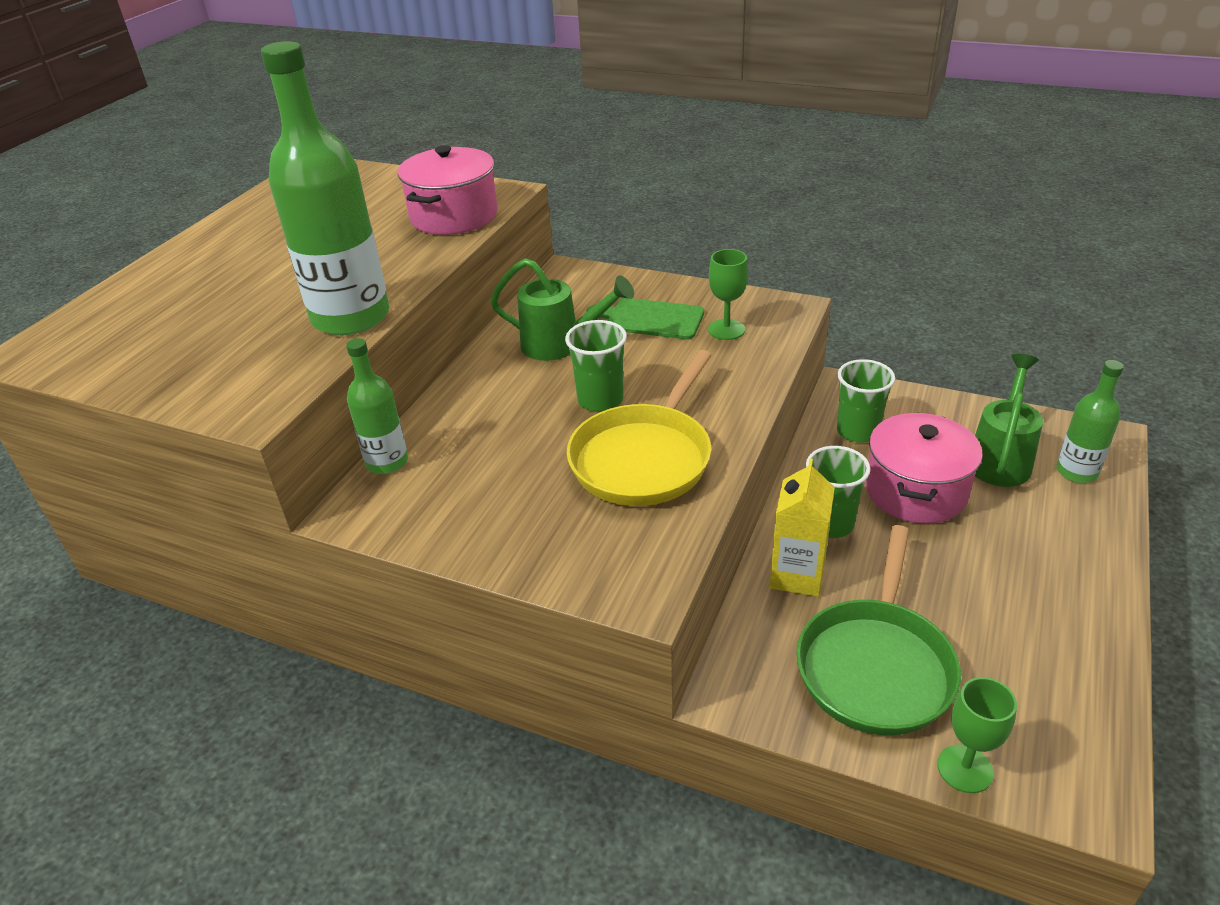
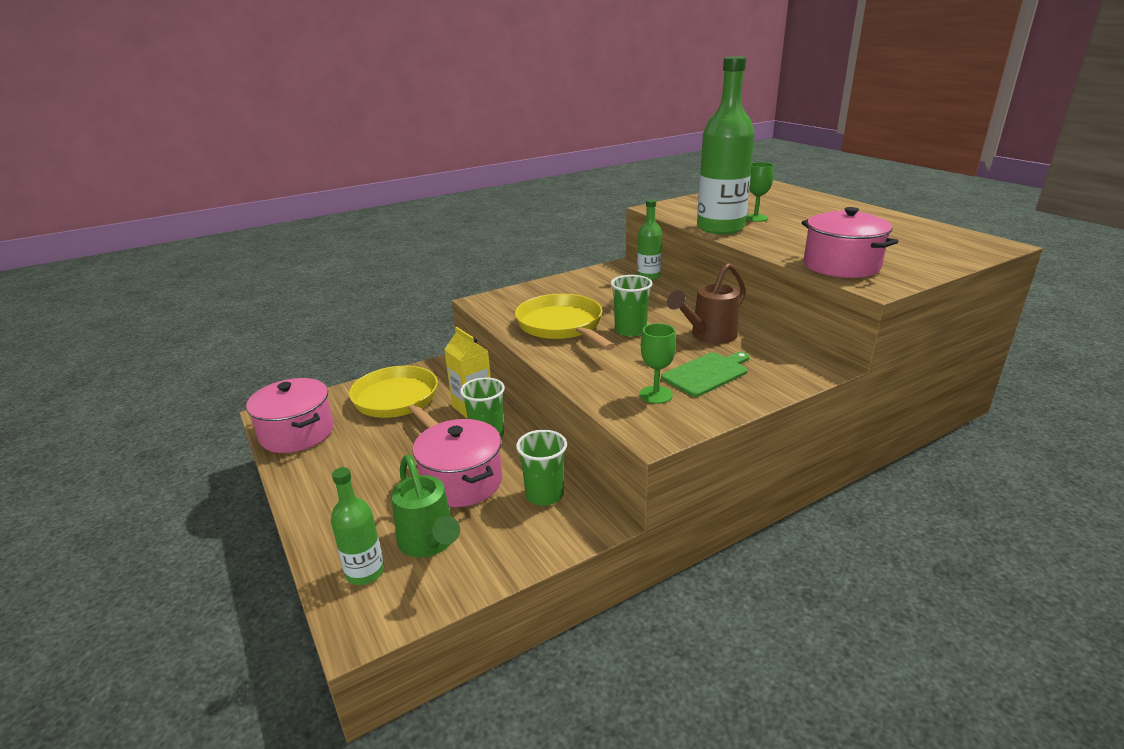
camera: 125 degrees right, 10 degrees down
(561, 345) = (708, 336): green watering can -> brown watering can
(876, 665) = (398, 401): green pan -> yellow pan
(965, 769) = (332, 396): green goblet -> green goblet (755, 218)
(1066, 717) = (297, 433): none -> pink pot

